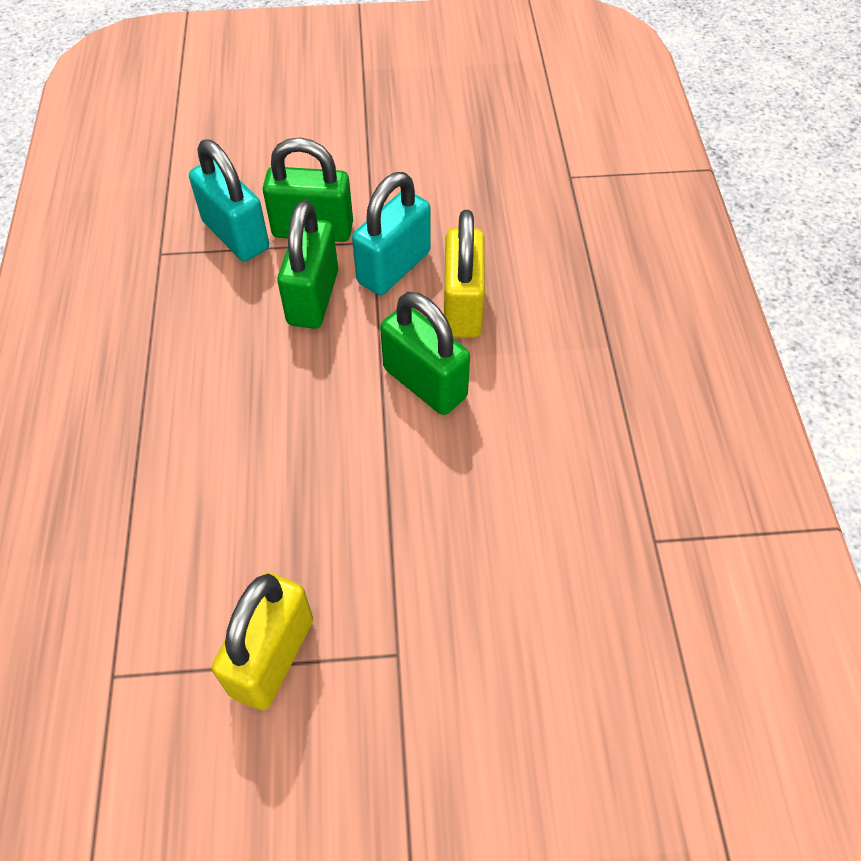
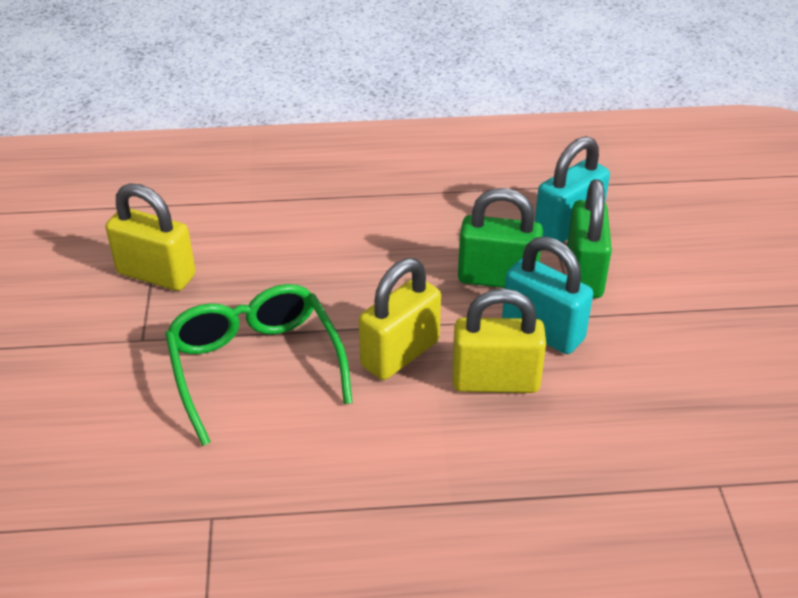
camera: 90 degrees right, 15 degrees down
(425, 383) = (400, 353): green padlock -> yellow padlock
(445, 518) = (255, 367): none -> green glasses

